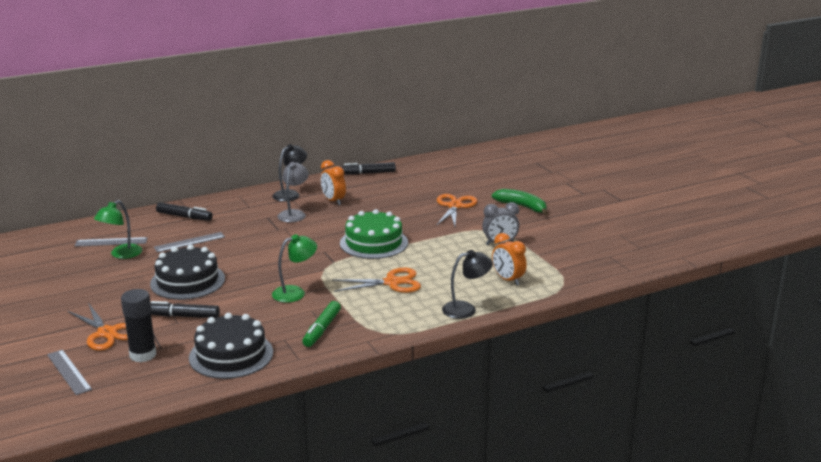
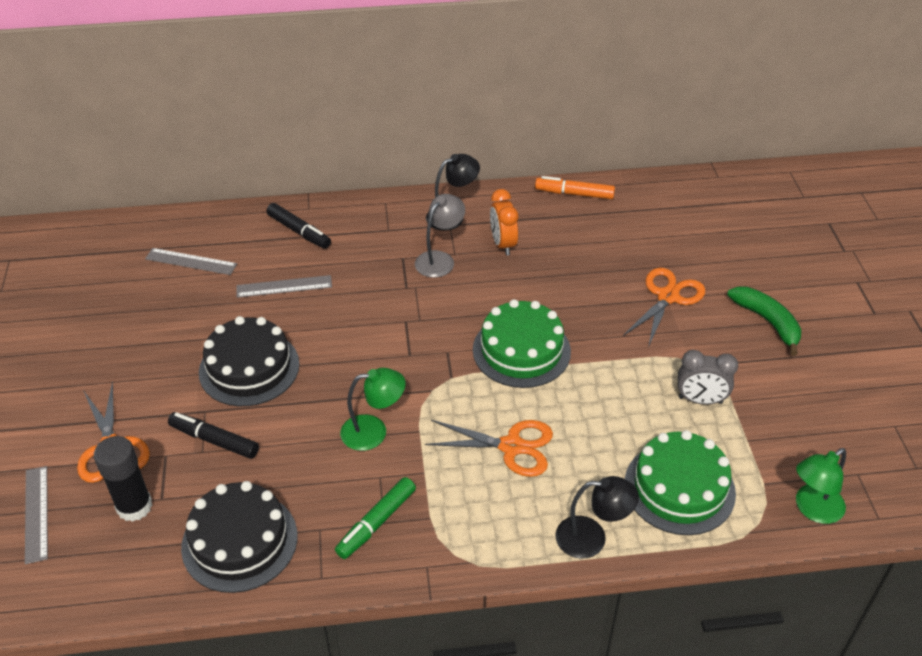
camera: 20 degrees right, 20 degrees up
(121, 254) = (192, 290): green lamp -> green lamp (812, 509)
(368, 173) = (574, 194): black marker -> orange marker
(508, 280) = (679, 488): orange clock -> green cake

